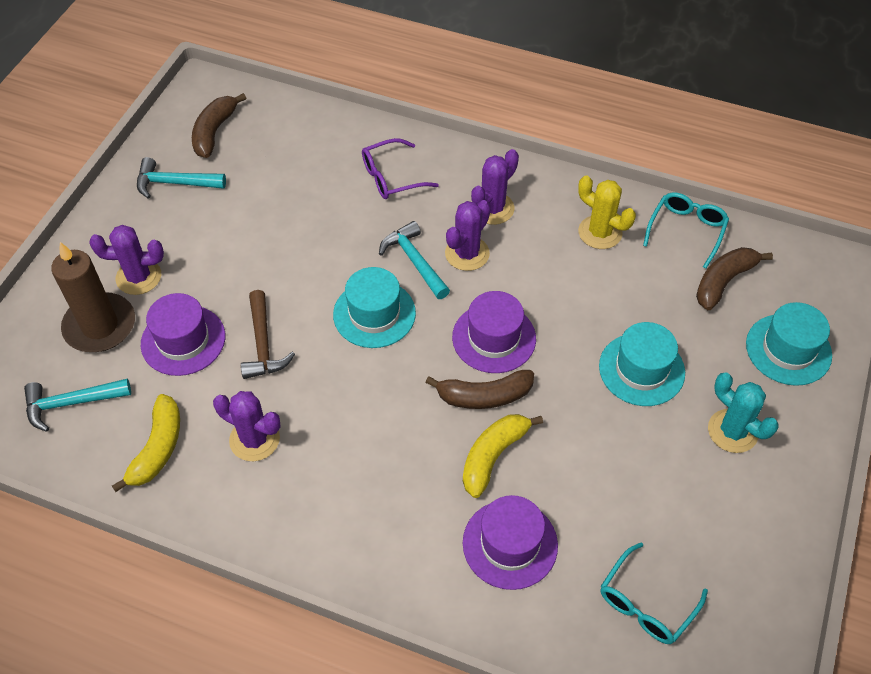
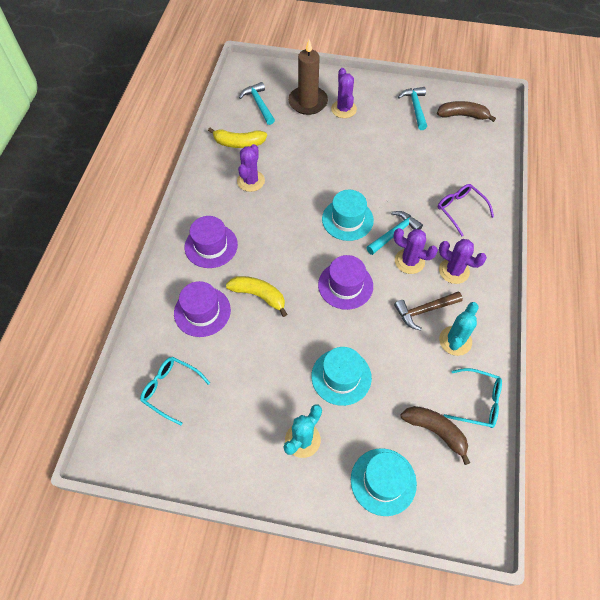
camera: 80 degrees right, 5 degrees up
(183, 340) = (307, 137): purple hat -> purple hat (211, 246)
(263, 344) = (312, 172): brown hammer -> brown hammer (424, 310)
(484, 396) = (300, 285): brown banana -> none
(600, 232) = (455, 341): yellow cactus -> turquoise cactus

